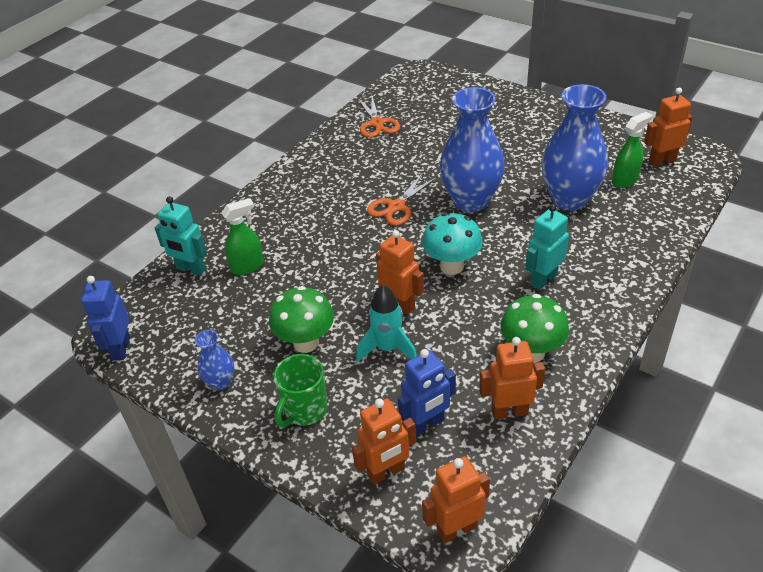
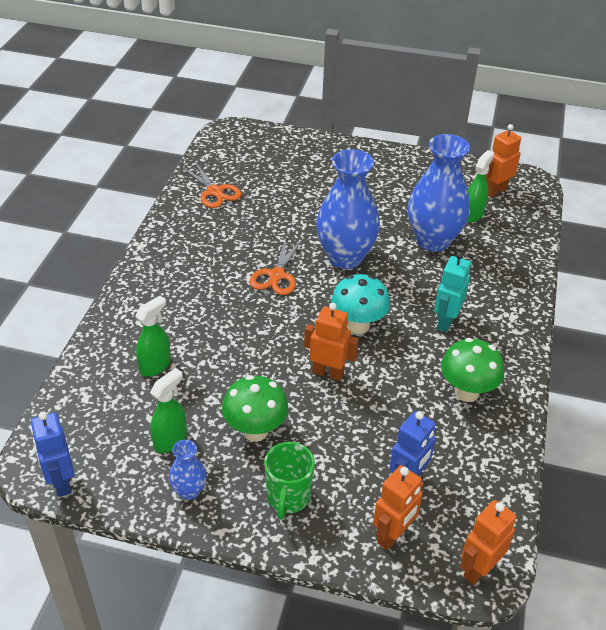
camera: 25 degrees left, 0 degrees up
(191, 269) = (95, 381): turquoise robot -> none
(228, 334) = (170, 440): none -> green spray bottle
(388, 348) = (337, 418): turquoise rocket -> none
(509, 411) = (473, 451): orange robot -> none

